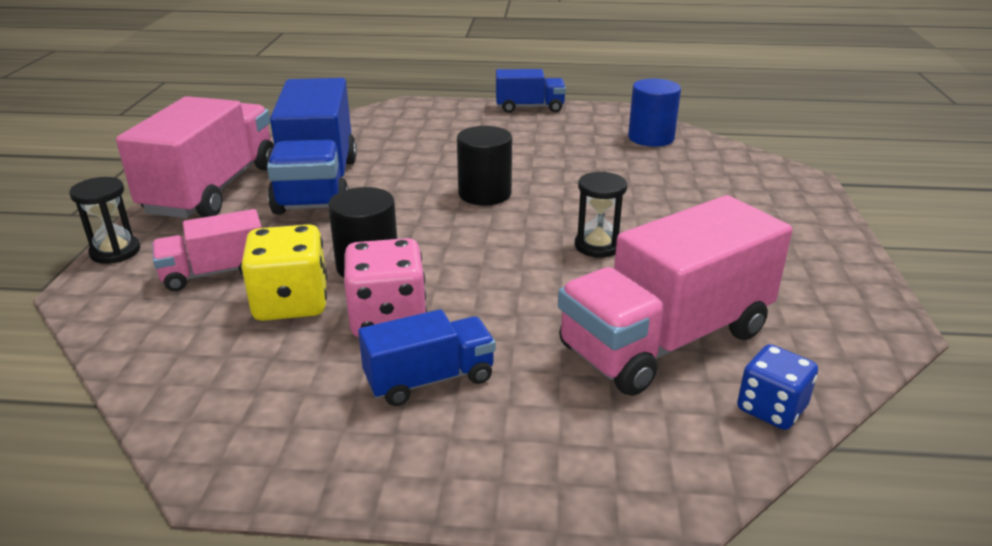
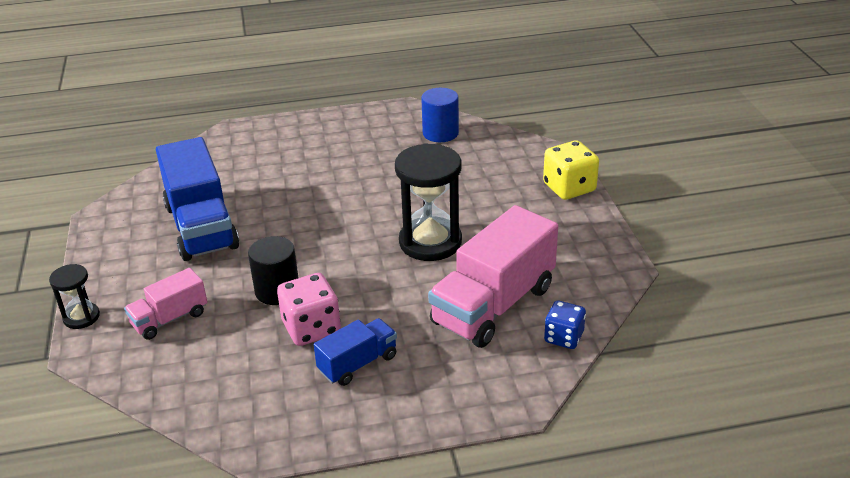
camera: 15 degrees left, 5 degrees up
(213, 189) = (120, 247): pink truck -> none
(291, 303) = (239, 330): yellow dice -> yellow dice (569, 188)
(485, 194) = (334, 211): black cylinder -> none
(529, 108) = (335, 116): blue truck -> none
(597, 246) = (430, 242): black hourglass -> black hourglass, size x1.92

